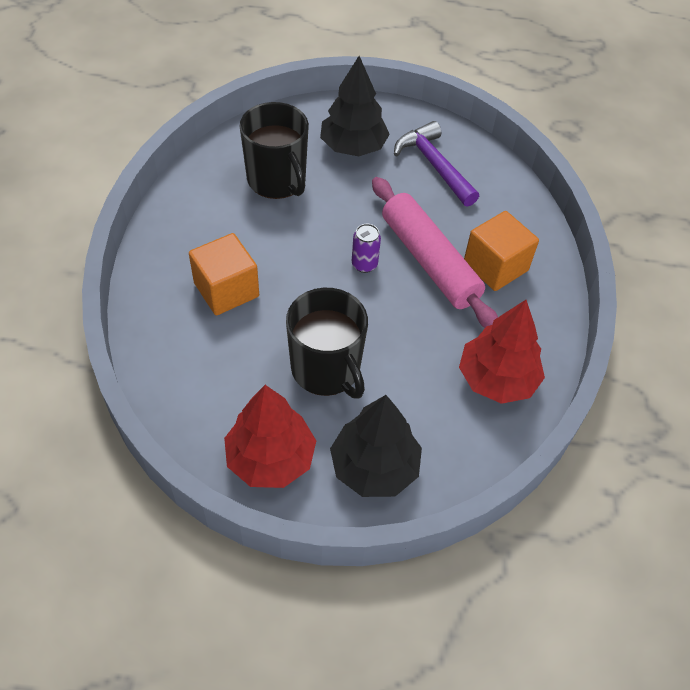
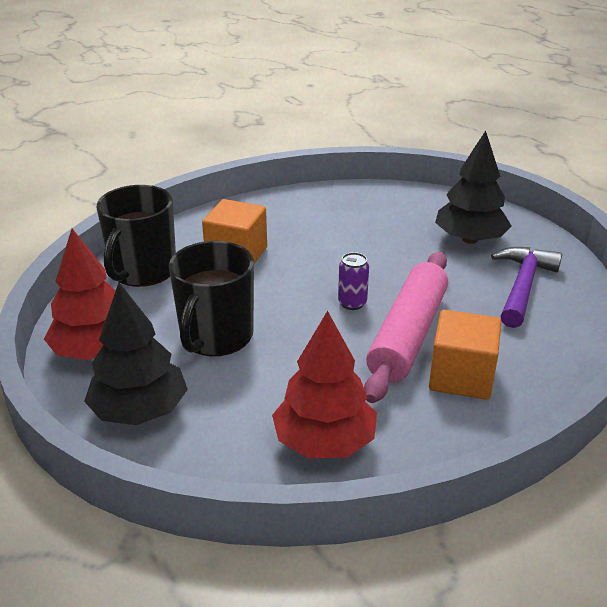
camera: 55 degrees right, 20 degrees down
(277, 180) = (376, 224): black mug -> black mug (142, 271)

